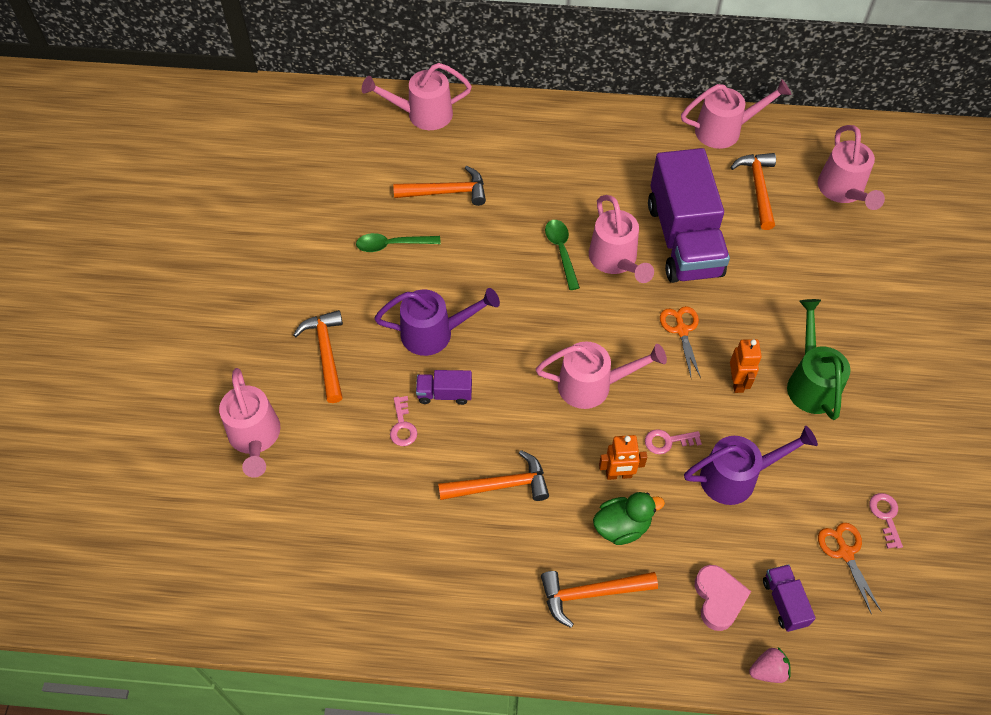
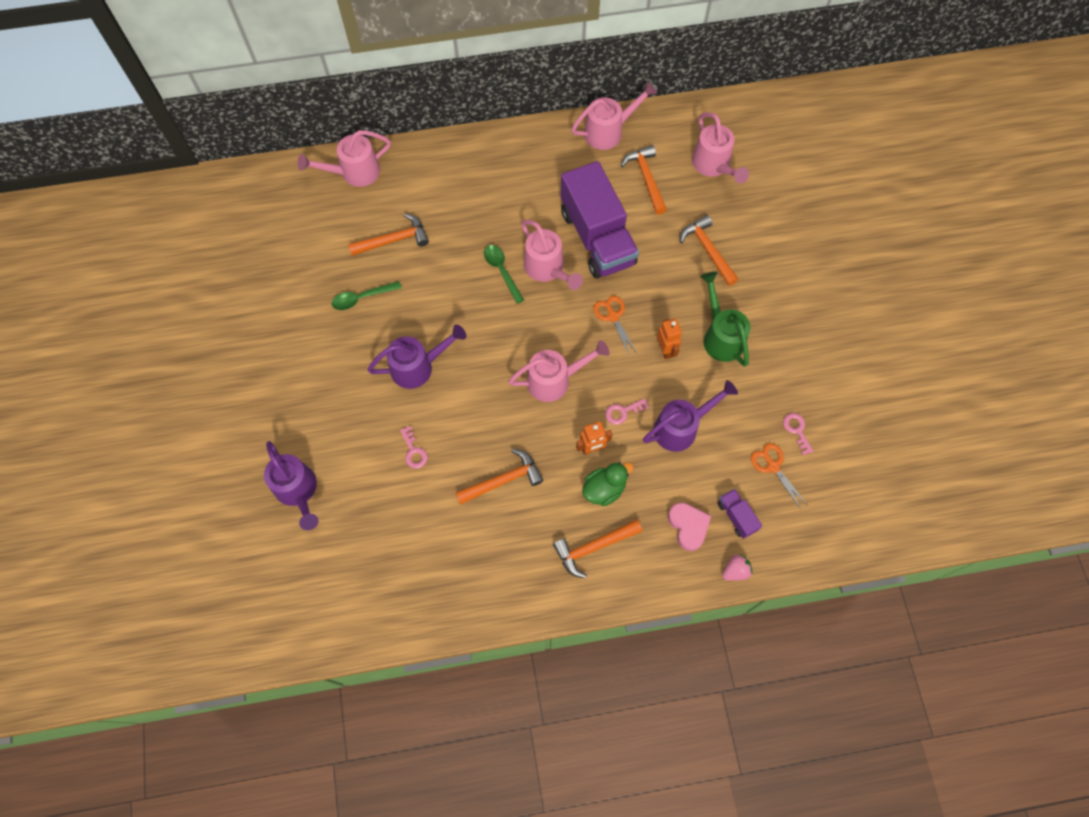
camera: 15 degrees left, 10 degrees up
(255, 438) = (298, 491): pink watering can -> purple watering can
(326, 353) = (334, 406): orange hammer -> orange hammer (708, 250)
(444, 394) = (440, 416): purple truck -> none

